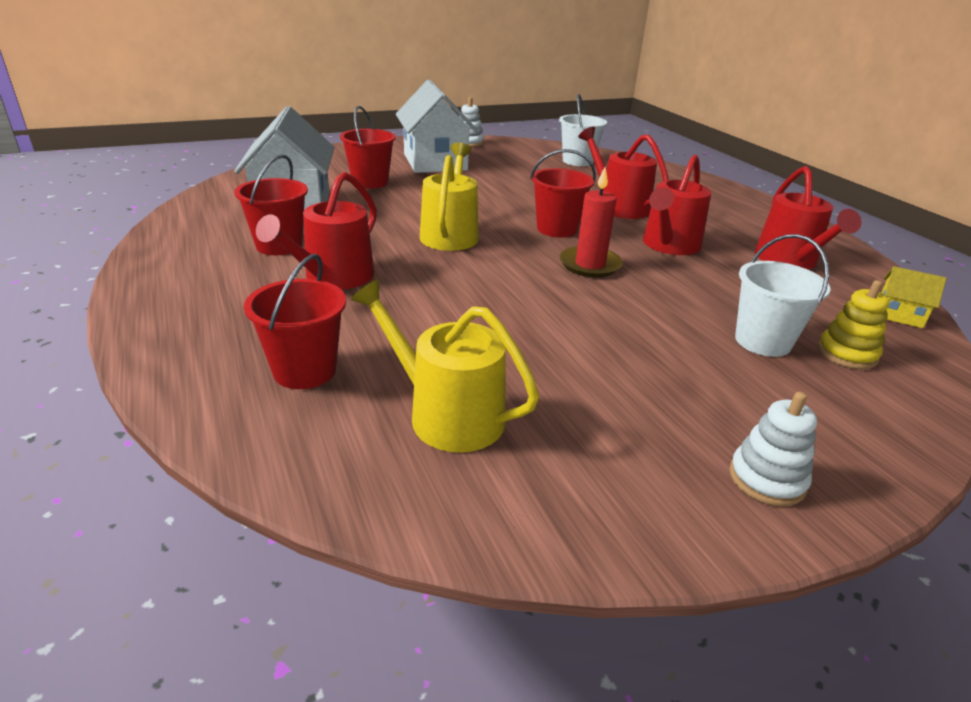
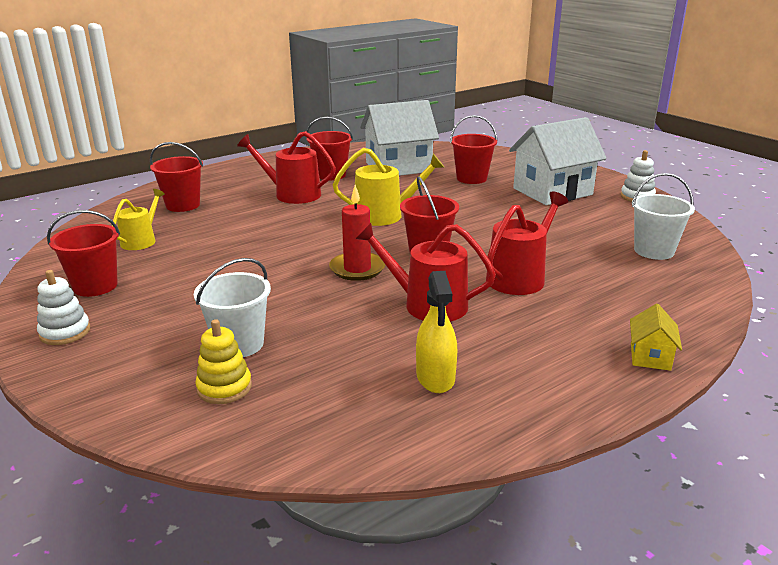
camera: 80 degrees right, 5 degrees down
(447, 415) = (141, 240): yellow watering can -> yellow watering can, size x0.65
(617, 458) = (95, 286): none -> red bucket
(789, 261) = (435, 377): red watering can -> yellow spray bottle
(899, 315) = (318, 439): yellow house -> yellow house (650, 356)

